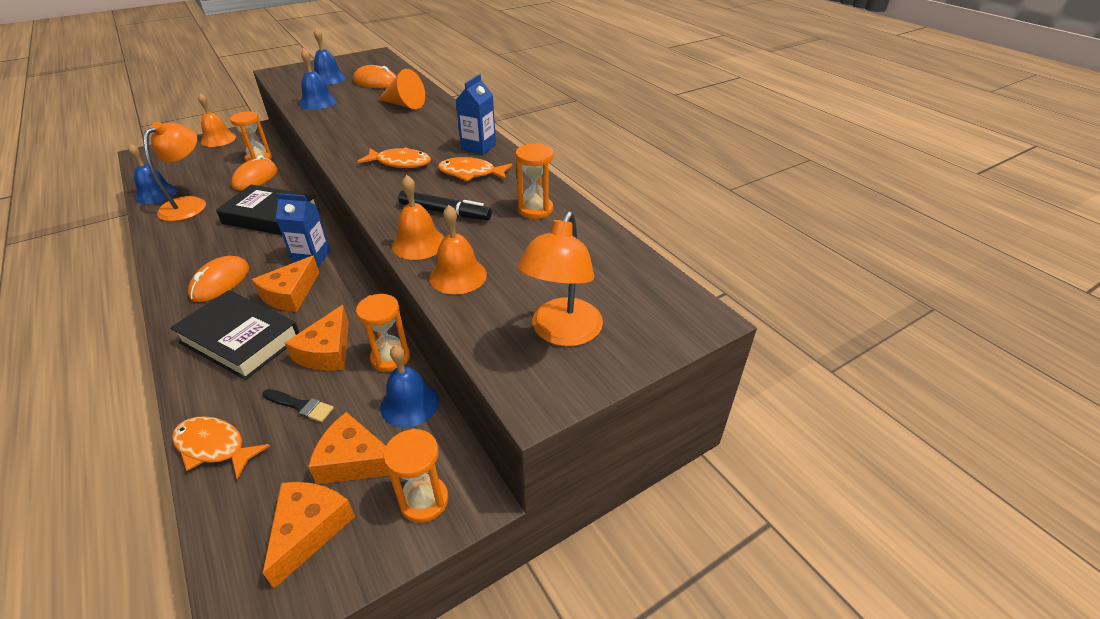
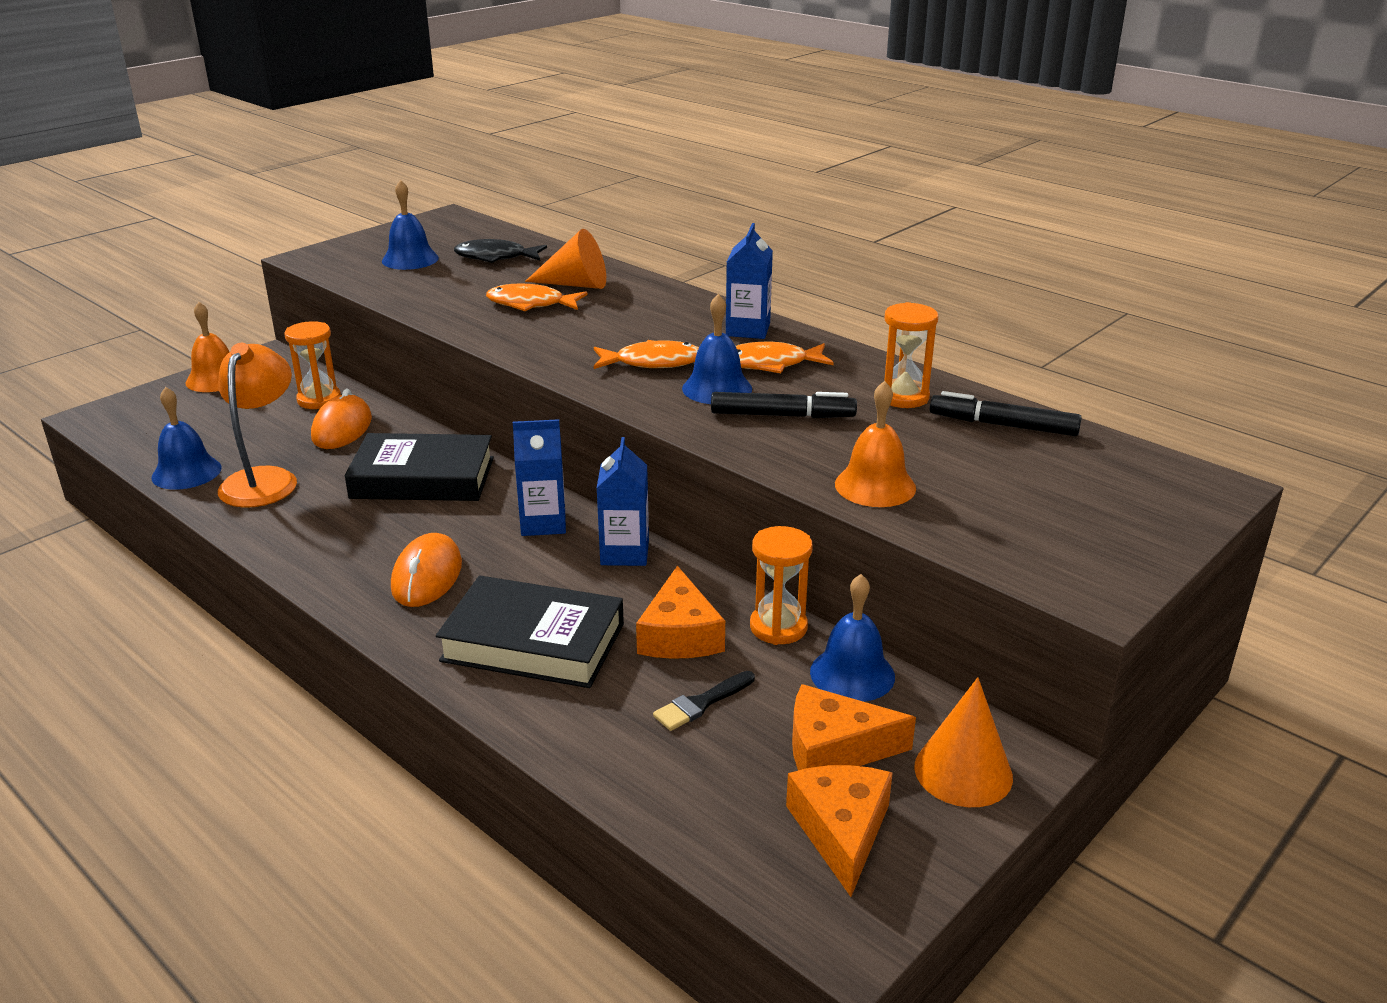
camera: 15 degrees left, 10 degrees down
(214, 447) = (621, 771): orange fish -> orange fish (531, 304)
(290, 294) = (555, 574): orange cheese -> none
(300, 406) = (701, 703): black brush -> black brush turned 135 degrees clockwise
(318, 102) = (430, 295): blue bell -> blue bell (717, 388)
(341, 286) = (624, 553): none -> blue carton
(376, 82) = (495, 257): orange mouse -> black fish
(419, 244) = (784, 457): orange bell -> none
(424, 500) = (963, 771): orange hourglass -> orange cone
(562, 333) = (1065, 526): orange lamp -> none
(585, 241) = (1003, 425): none -> black marker

